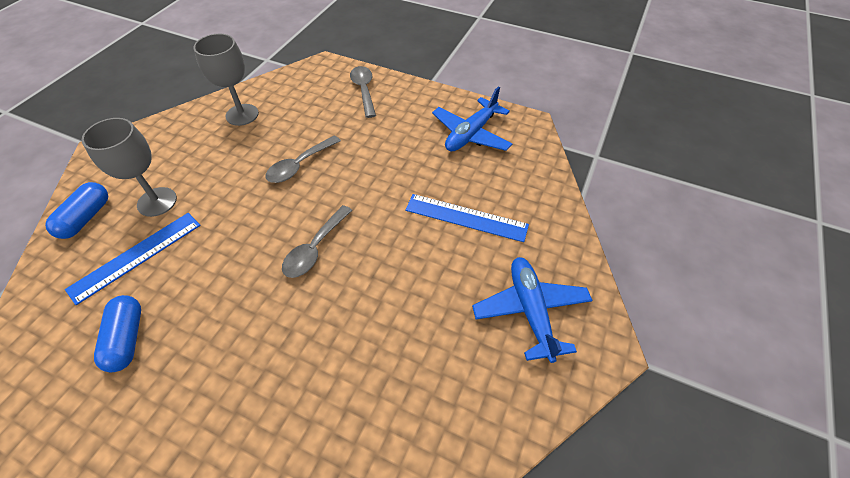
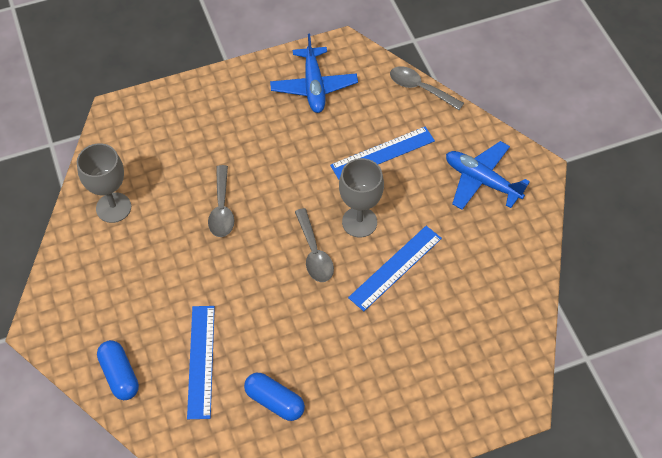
camera: 45 degrees left, 5 degrees up
(157, 202) = (155, 320): grey goblet -> grey goblet (359, 222)
(359, 319) = (395, 268): none -> blue ruler
(364, 90) = (184, 110): grey spoon -> grey spoon (420, 88)

